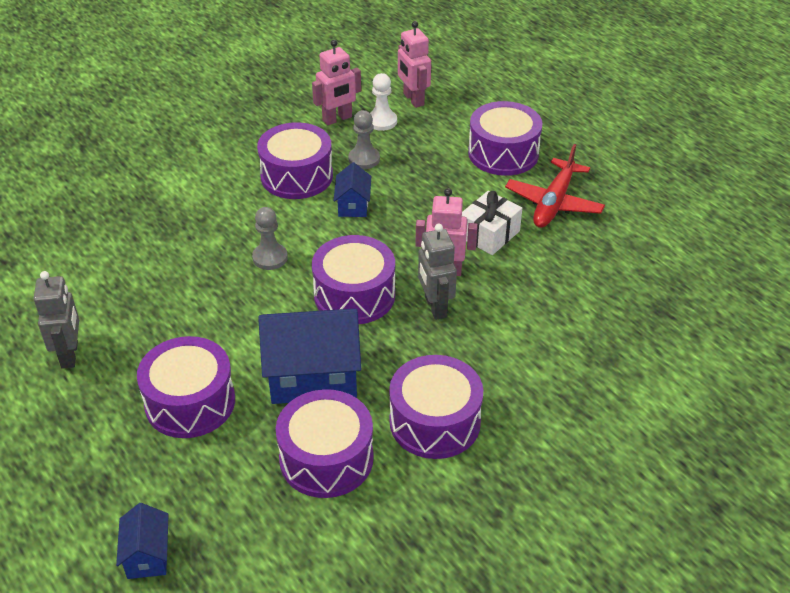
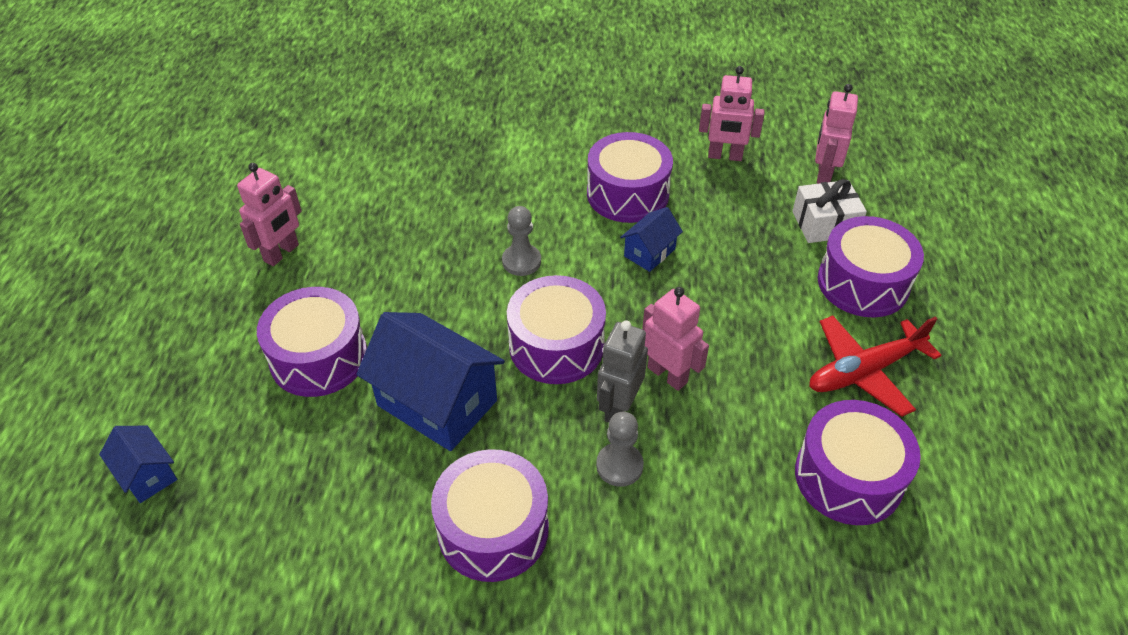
camera: 40 degrees right, 5 degrees up
(70, 354) = (282, 253): grey robot -> pink robot
(147, 555) = (147, 475): blue house -> blue house turned 75 degrees counterclockwise
(326, 458) = (364, 493): purple drum -> purple drum (848, 477)
(364, 159) = (708, 211): grey pawn -> grey pawn (619, 466)
(382, 121) = (767, 181): white pawn -> none
(489, 234) = (755, 363): white gift -> white gift (824, 224)

